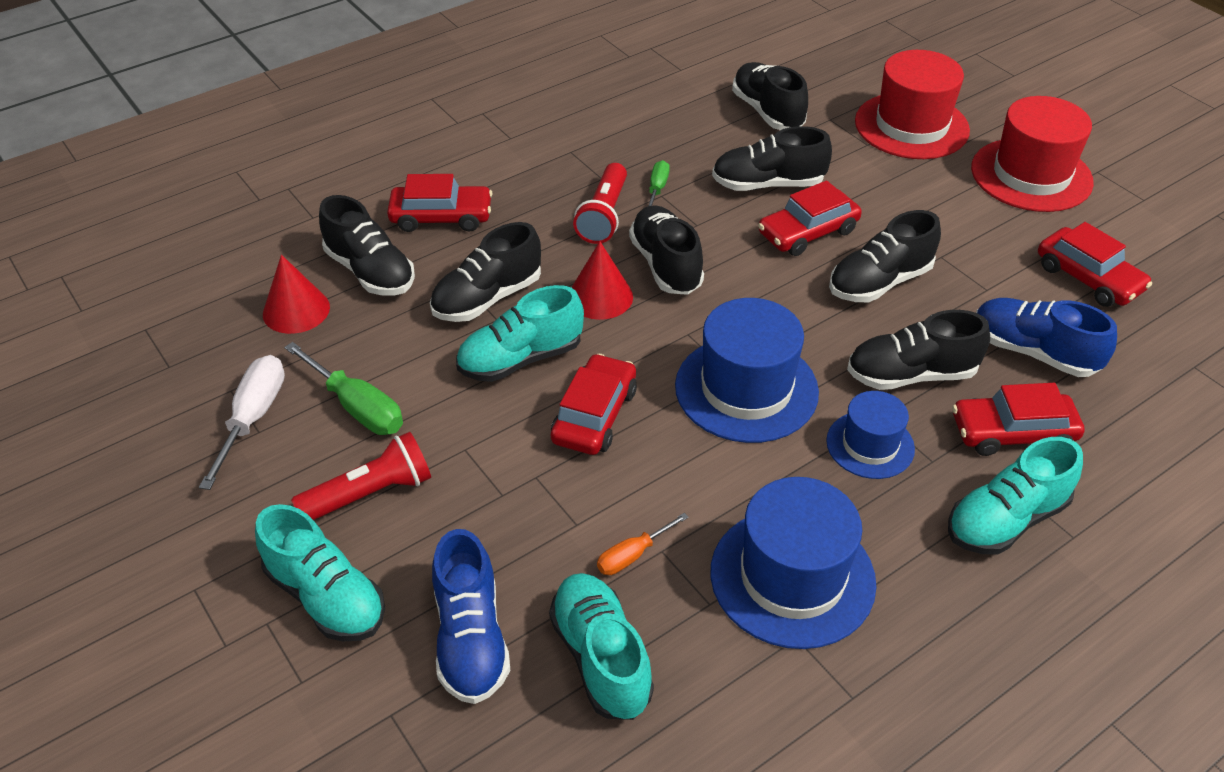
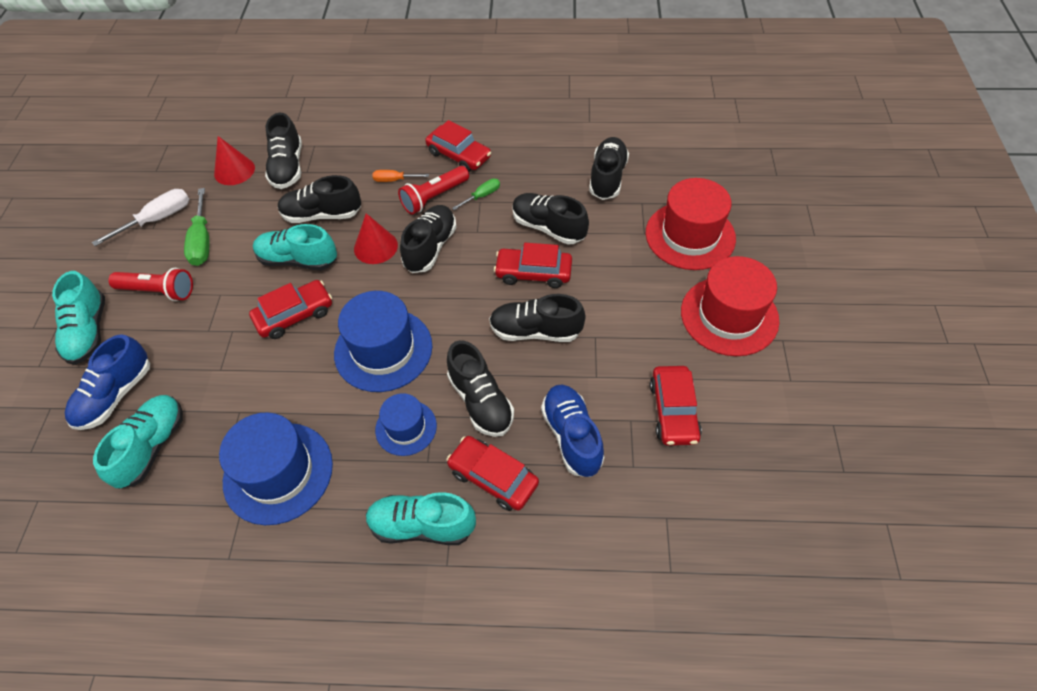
camera: 40 degrees right, 10 degrees up
(441, 217) = (354, 153): red car -> red car (459, 155)
(633, 555) = (224, 404): orange screwdriver -> orange screwdriver (395, 180)
(911, 375) = (480, 401): black shoe -> black shoe turned 150 degrees counterclockwise

